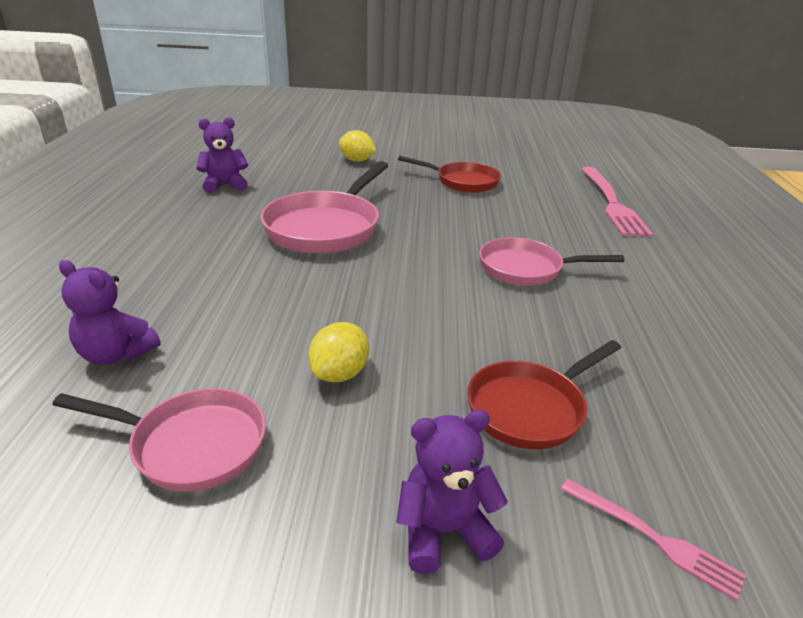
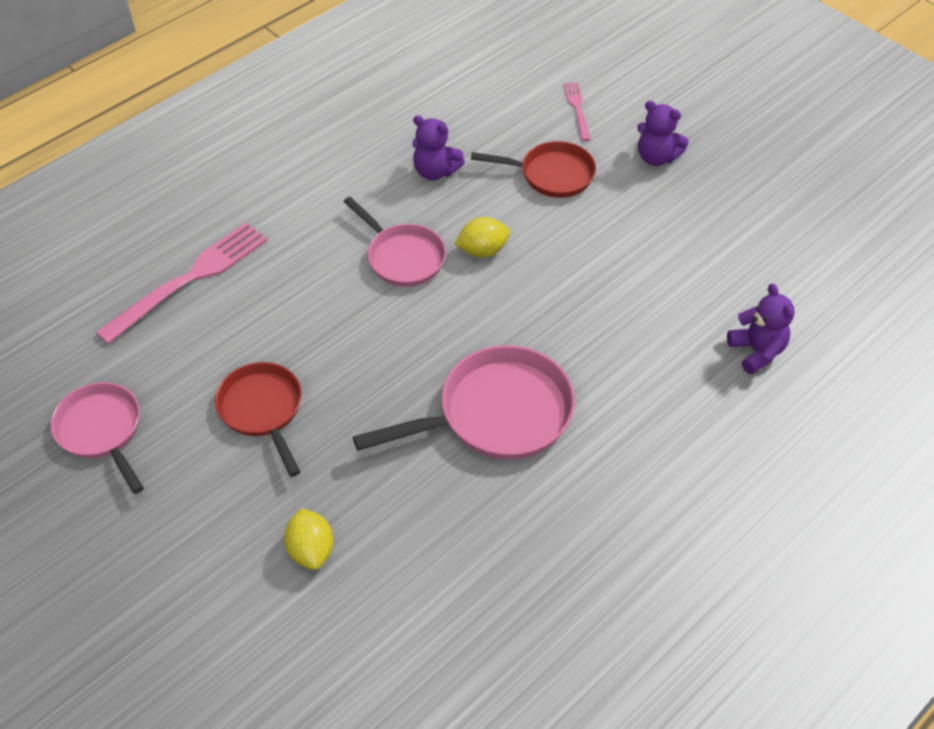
camera: 135 degrees left, 20 degrees up
(192, 445) = (740, 258): pink pan -> pink pan (102, 431)
(225, 185) = (528, 582): purple teddy bear -> purple teddy bear (435, 171)
(339, 374) = (630, 253): yellow lemon -> yellow lemon (482, 250)

